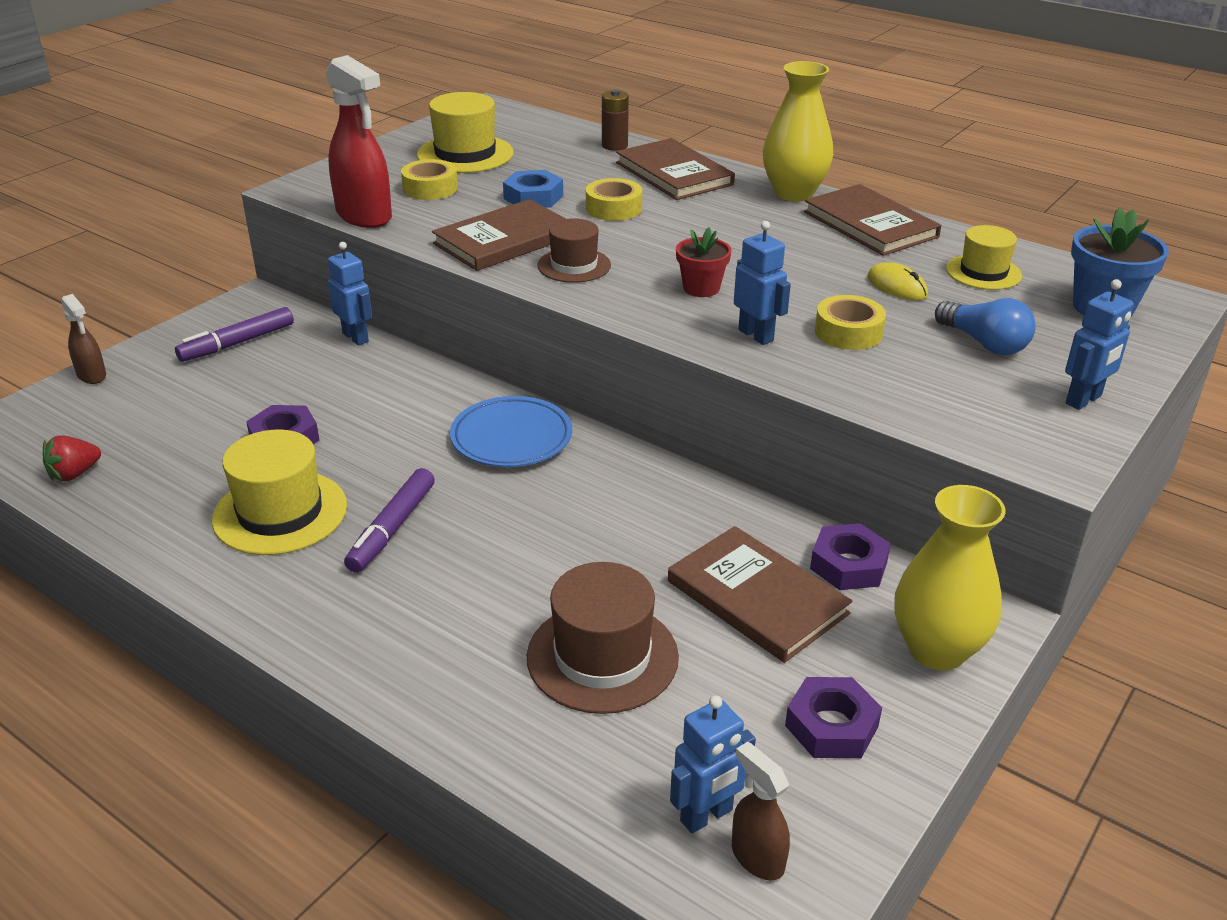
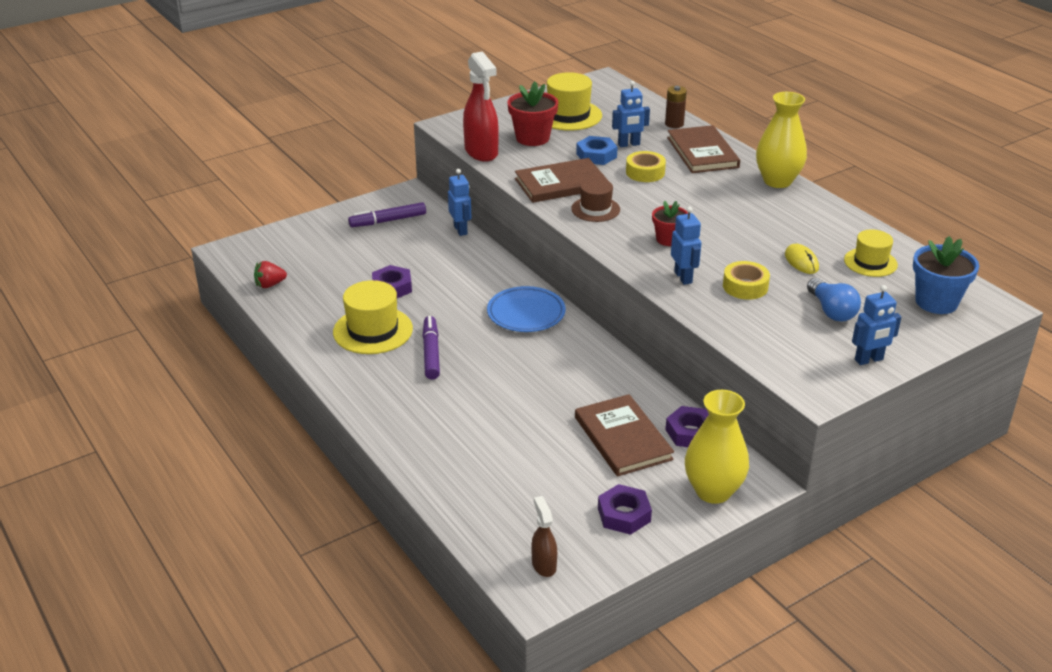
camera: 20 degrees right, 0 degrees up
(92, 376) = (297, 226): brown spray bottle -> none
(392, 528) = (431, 353): purple marker -> purple marker turned 135 degrees clockwise
(430, 188) = (532, 138): yellow tape -> red flower pot
(602, 656) = (515, 449): brown hat -> none
(707, 816) = (528, 540): blue robot -> blue robot (629, 144)
(870, 224) = (816, 213): brown book -> none

